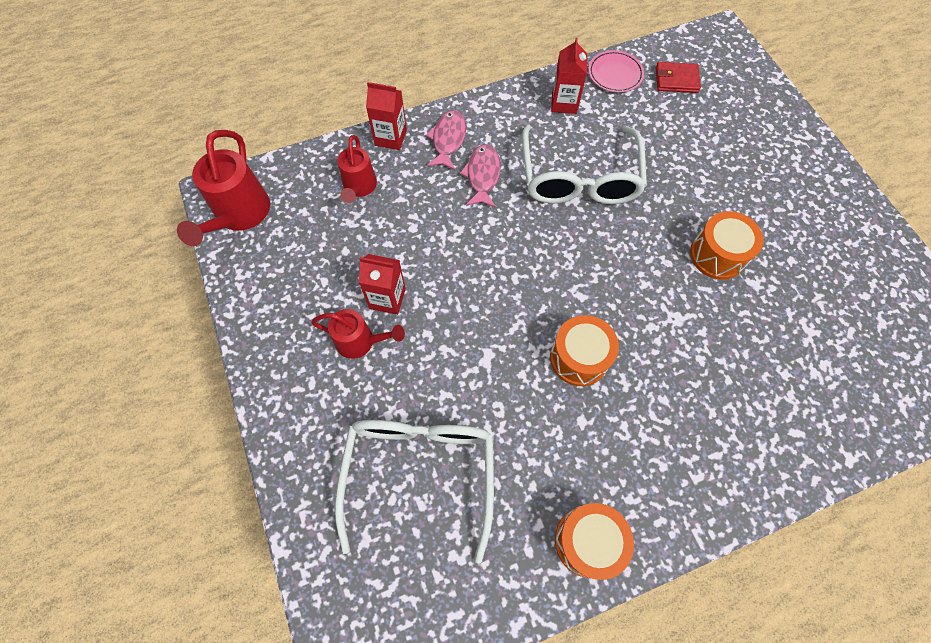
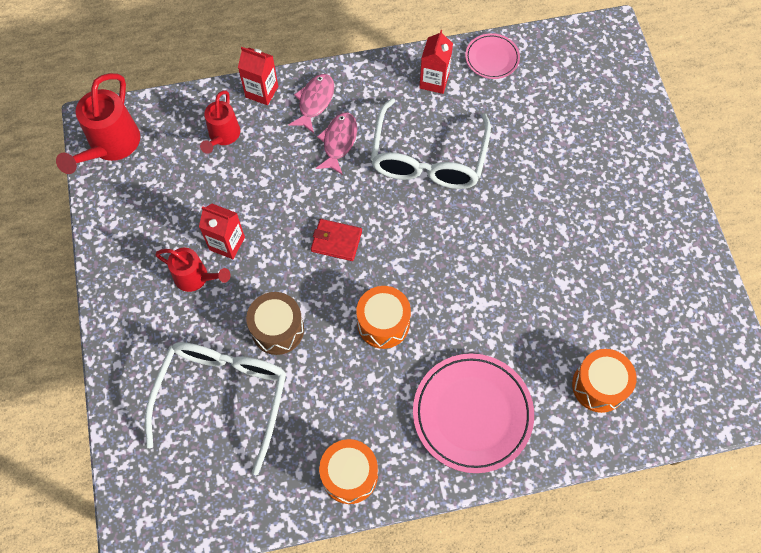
camera: 10 degrees right, 0 degrees up
(464, 384) = (277, 329): none -> brown drum
(676, 80) = (550, 73): red wallet -> red wallet (336, 241)
(704, 442) = (472, 414): none -> pink plate
(717, 255) = (536, 252): orange drum -> orange drum (599, 386)

